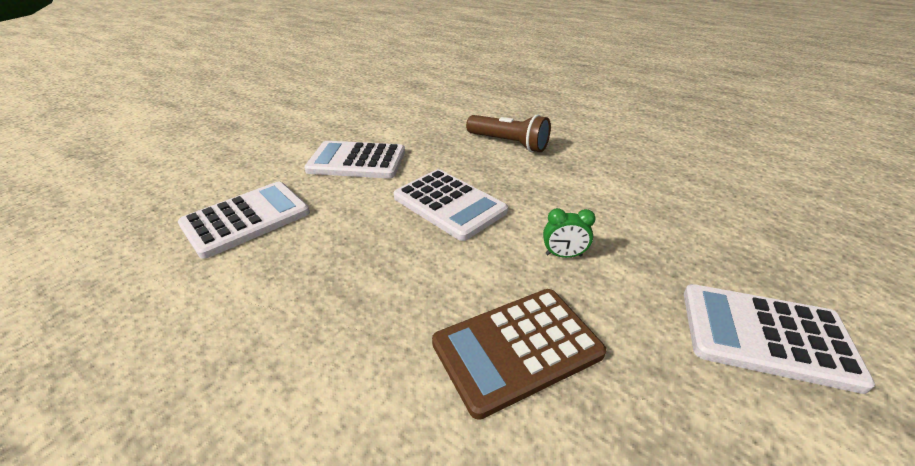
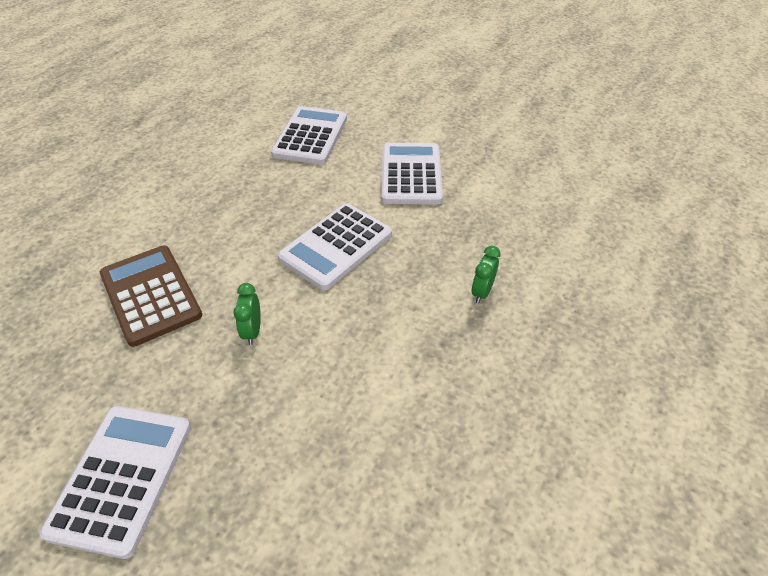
camera: 85 degrees right, 10 degrees up
(246, 219) = (311, 136): white calculator -> white calculator turned 120 degrees counterclockwise
(509, 143) = (482, 292): brown flashlight -> green clock

